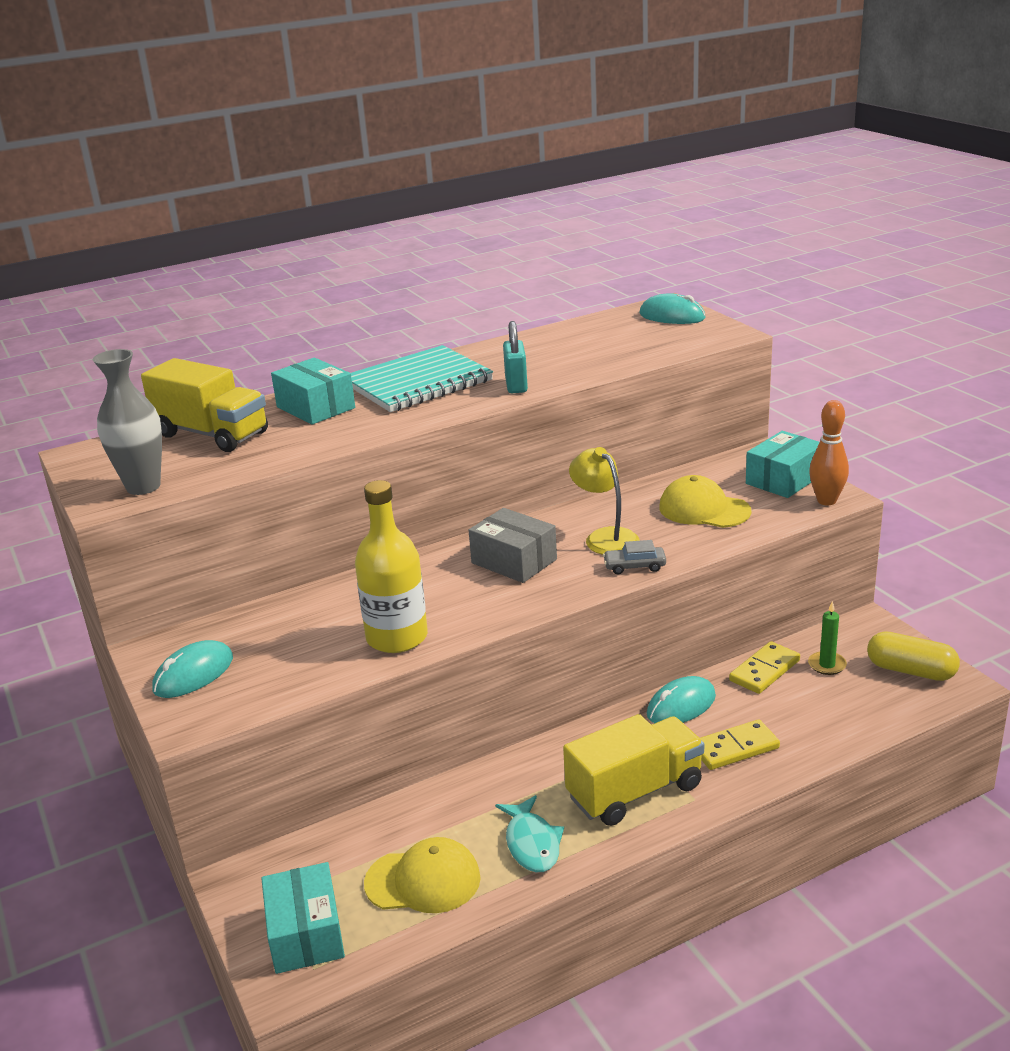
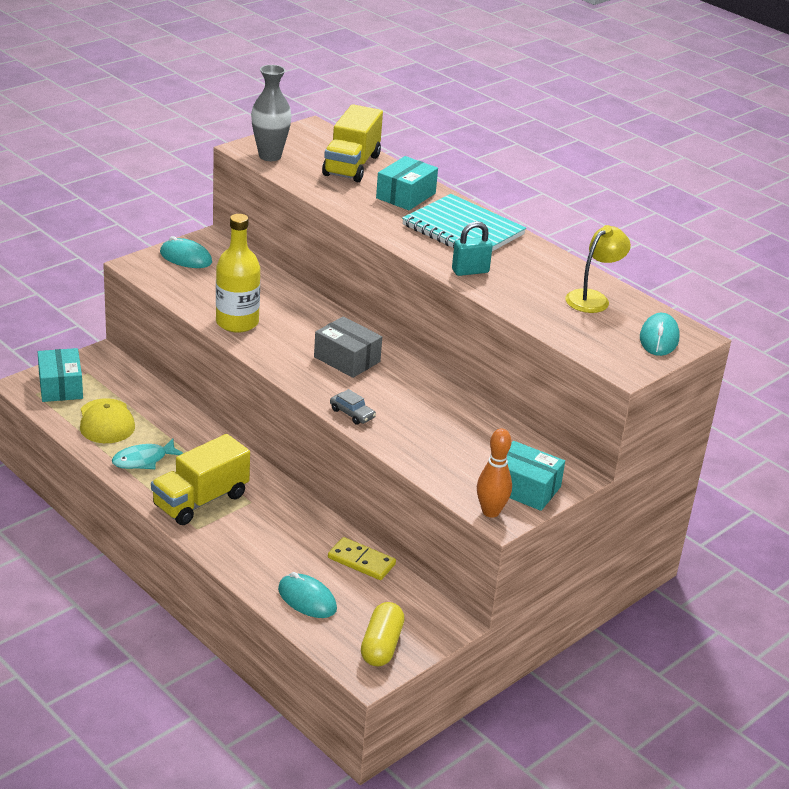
camera: 70 degrees right, 5 degrees up
(306, 934) = (60, 386): turquoise box -> turquoise box turned 75 degrees counterclockwise
(514, 561) = (347, 359): grey box -> grey box turned 75 degrees counterclockwise
(605, 537) = (394, 398): yellow lamp -> yellow lamp (593, 298)
(634, 566) = (352, 413): grey car -> grey car turned 150 degrees clockwise
(635, 792) = (200, 500): yellow truck -> yellow truck turned 90 degrees clockwise
(681, 706) = (304, 518): turquoise mouse -> turquoise mouse (307, 599)
(704, 509) = (454, 445): yellow cap -> none
(735, 748) = (257, 546): yellow domino -> none
(827, 665) = (378, 596): green candle -> none

